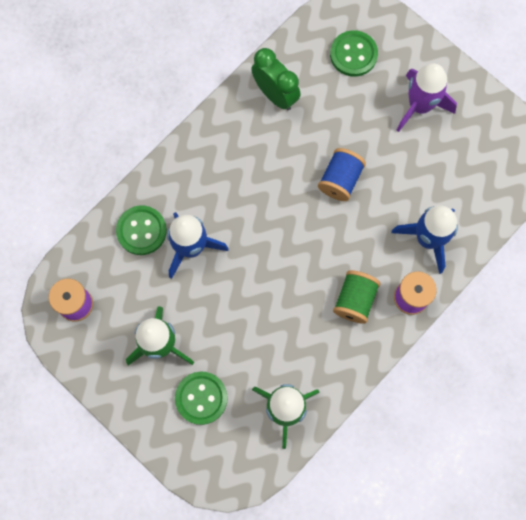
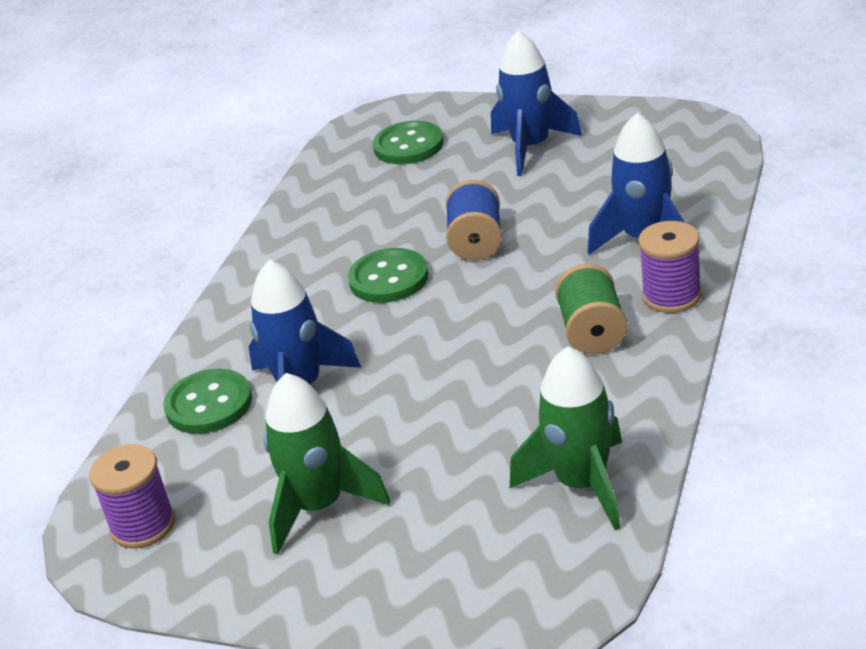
camera: 20 degrees left, 40 degrees down
(201, 398) = (432, 535): green button -> green button (389, 278)
(275, 95) = (327, 213): green clock -> none
(420, 106) = (531, 147): purple rocket -> blue rocket

